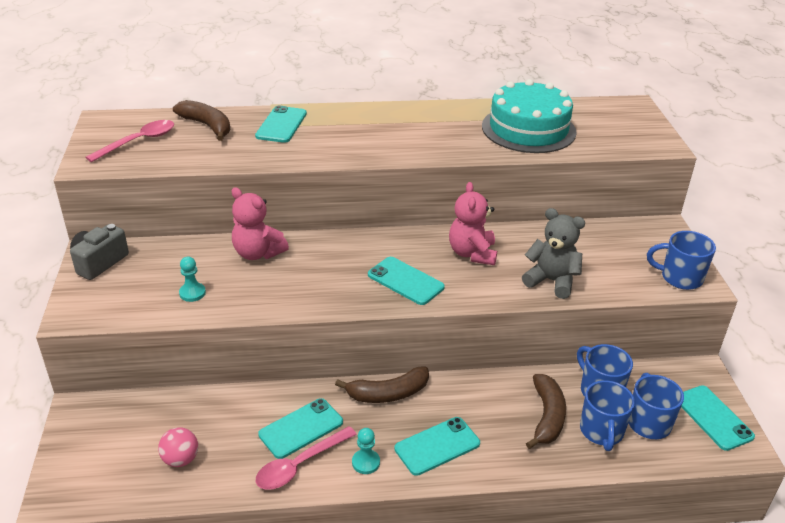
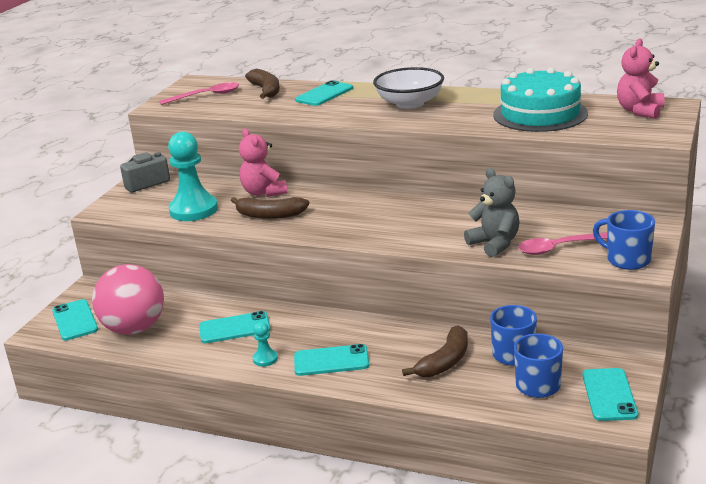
camera: 30 degrees right, 10 degrees down
(181, 459) = (134, 329): pink ball -> pink ball, size x2.18
(192, 293) = (193, 210): turquoise pawn -> turquoise pawn, size x2.22
(299, 465) = (214, 350): pink spoon -> pink spoon (559, 248)
(387, 129) = (410, 103): none -> white bowl
(388, 394) = (321, 320): brown banana -> brown banana (269, 215)
(405, 281) = (364, 226): turquoise phone -> turquoise phone (75, 320)
(472, 253) = (441, 216): pink teddy bear -> pink teddy bear (640, 111)
(601, 431) = (486, 381): blue mug -> none

